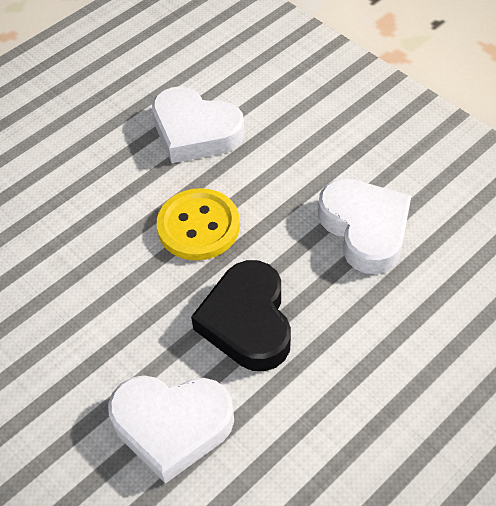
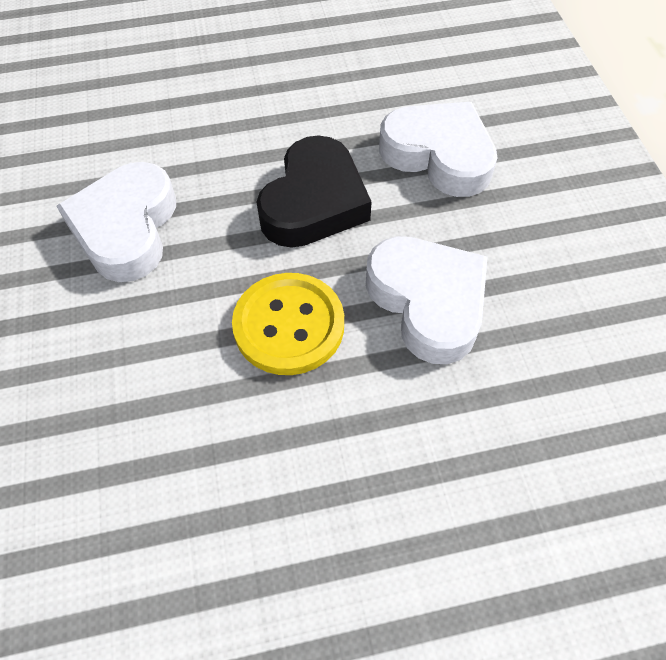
camera: 150 degrees left, 5 degrees up
(195, 131) = (189, 475): white heart -> white heart (428, 302)

